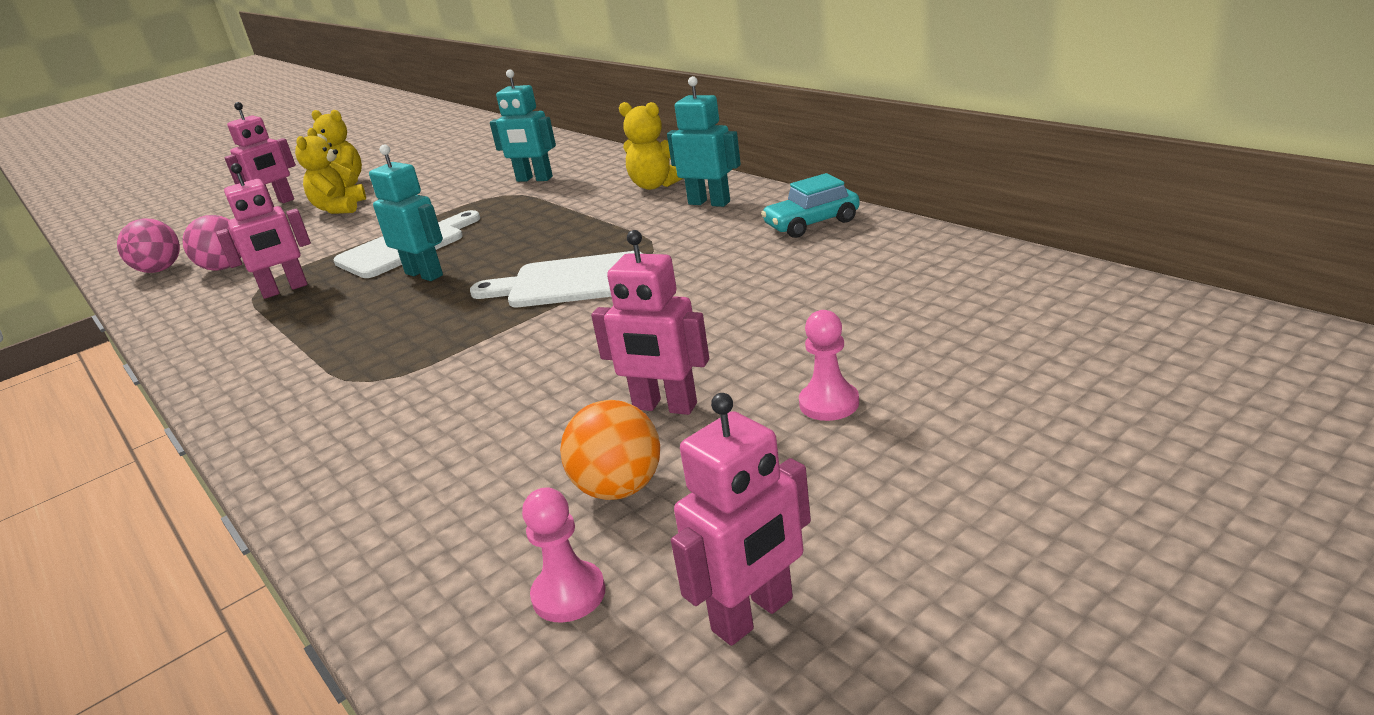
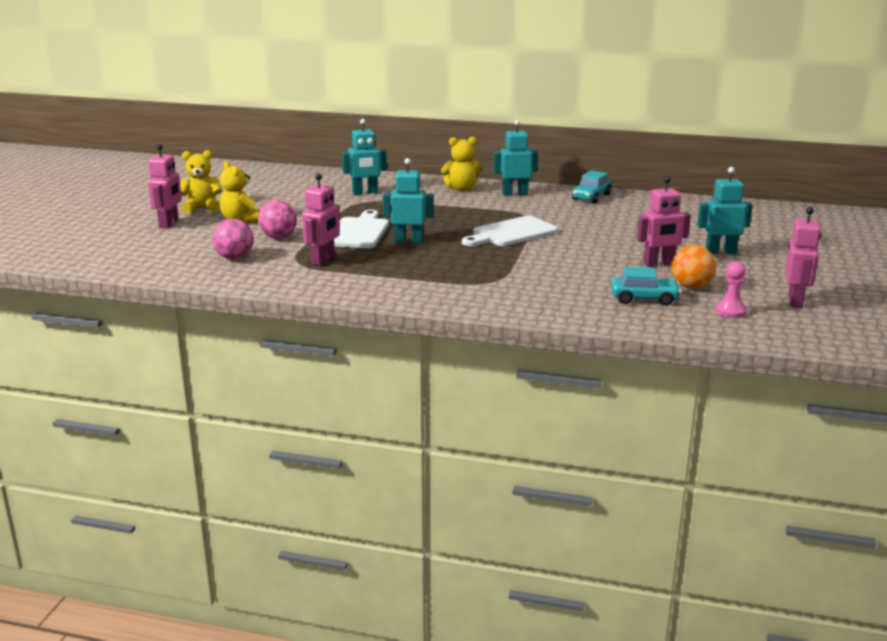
camera: 40 degrees left, 5 degrees down
(160, 270) = (175, 266): pink ball -> pink ball (278, 237)
(489, 495) = (644, 299): none -> turquoise car
(829, 403) = (720, 252): pink pawn -> turquoise robot

